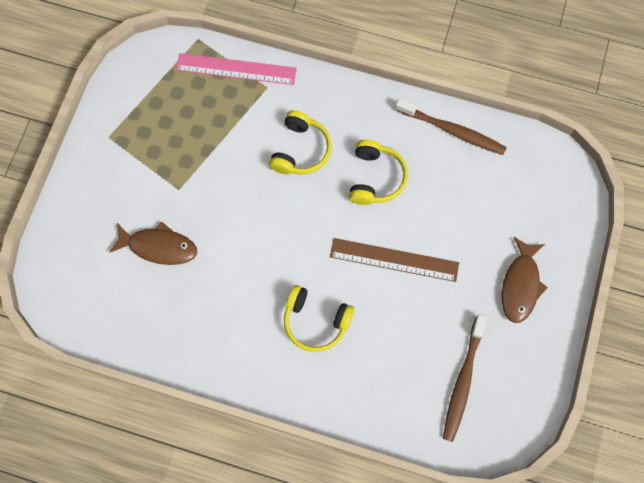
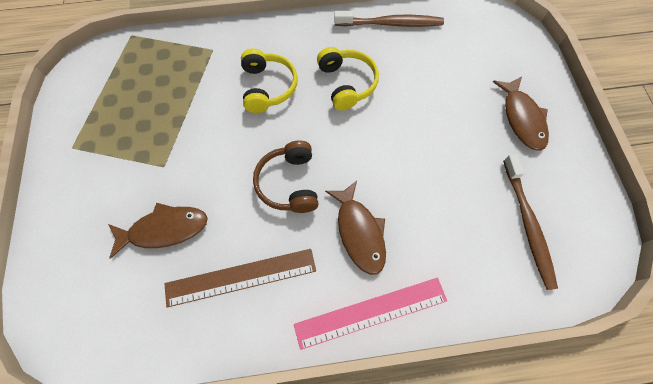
camera: 25 degrees left, 5 degrees down
(236, 69) = (177, 45): pink ruler -> pink ruler (371, 312)
(277, 252) = (289, 183): none -> brown headphones
(316, 321) = (359, 232): yellow headphones -> brown fish
(394, 259) = (401, 143): brown ruler -> brown ruler (241, 277)

